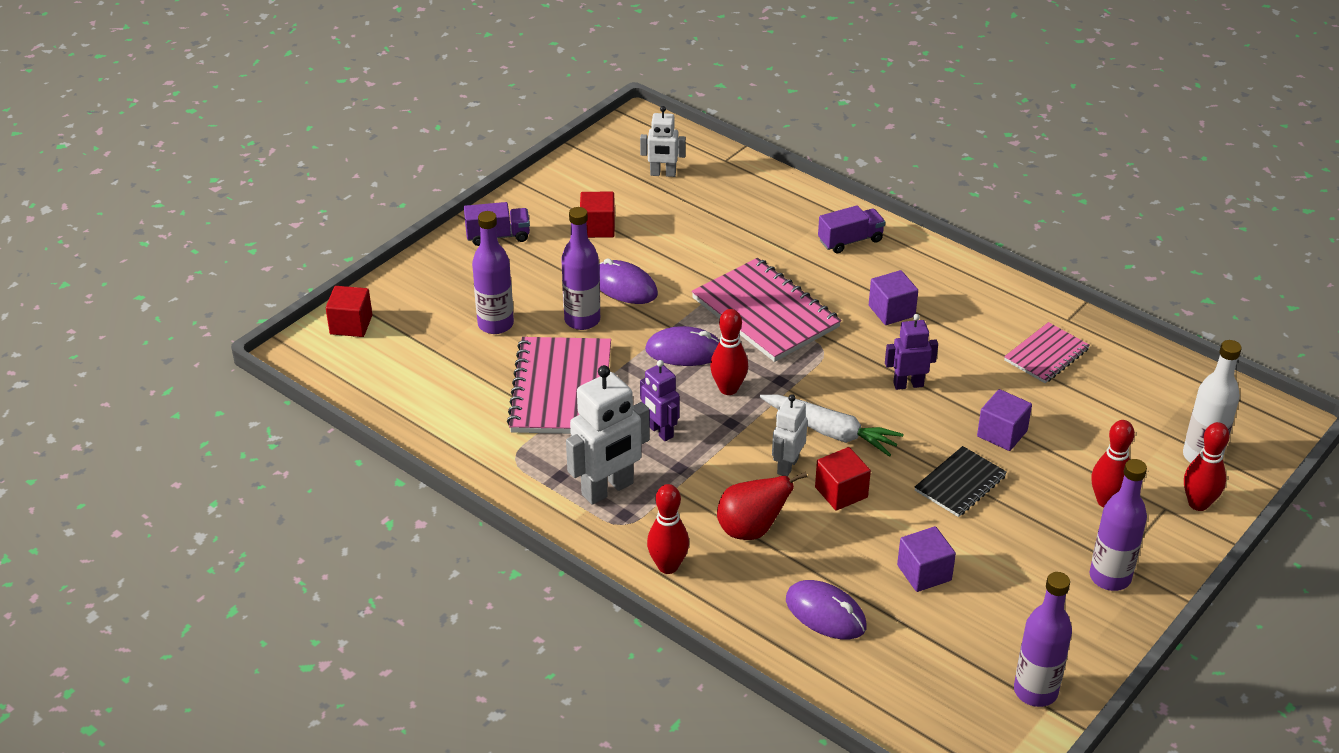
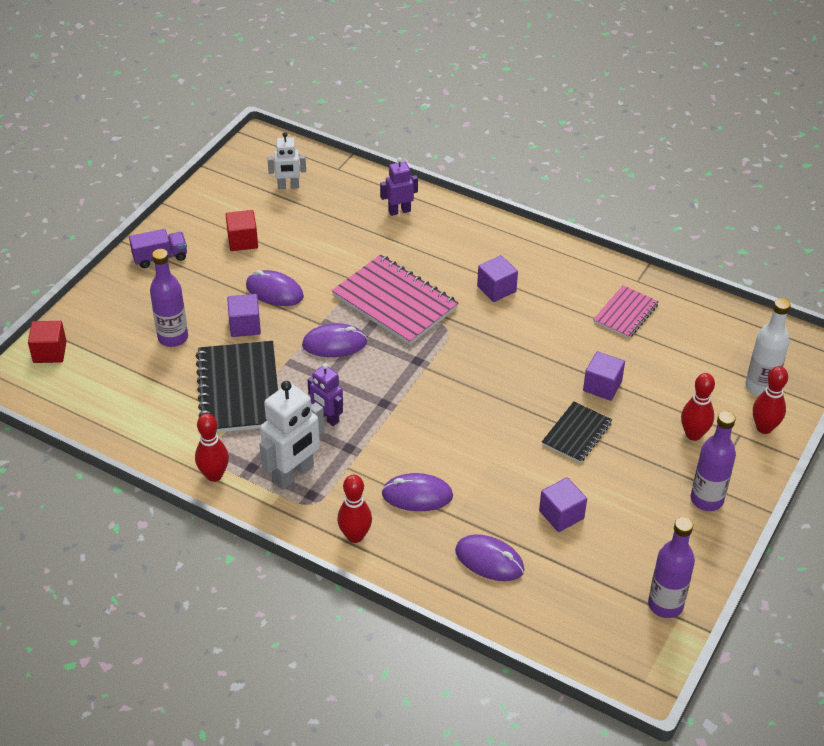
camera: 10 degrees left, 5 degrees up
(561, 389) = (239, 389): pink notebook -> black notebook
(582, 320) = (245, 326): purple bottle -> purple cube
(728, 389) = (376, 373): red bowling pin -> red bowling pin (214, 475)
(751, 530) = (417, 495): red pear -> purple mouse
(787, 466) = (436, 435): white robot -> none
(830, 431) = (465, 401): white carrot -> none
(841, 492) = (483, 453): red cube -> none
(850, 241) = (452, 230): purple truck -> none
(908, 384) = (521, 352): purple robot -> purple robot (399, 211)

